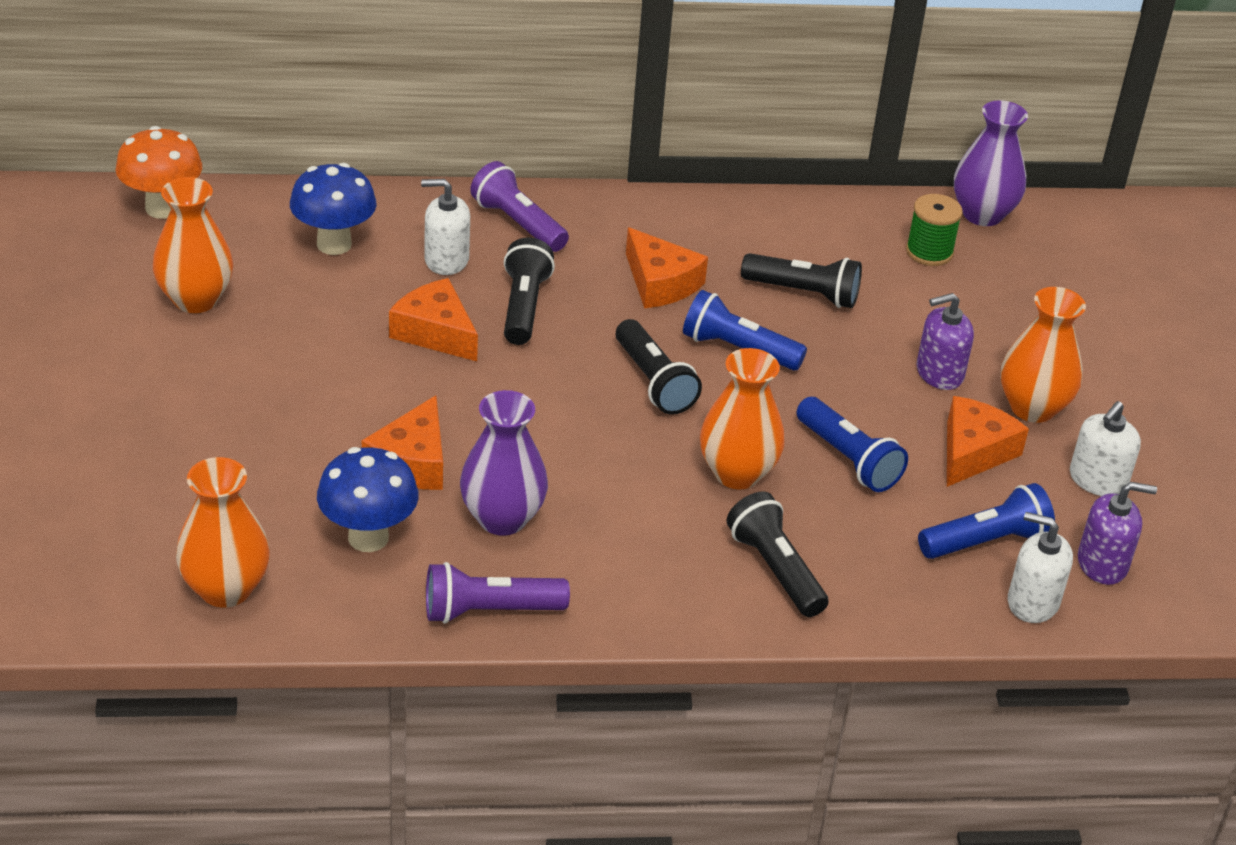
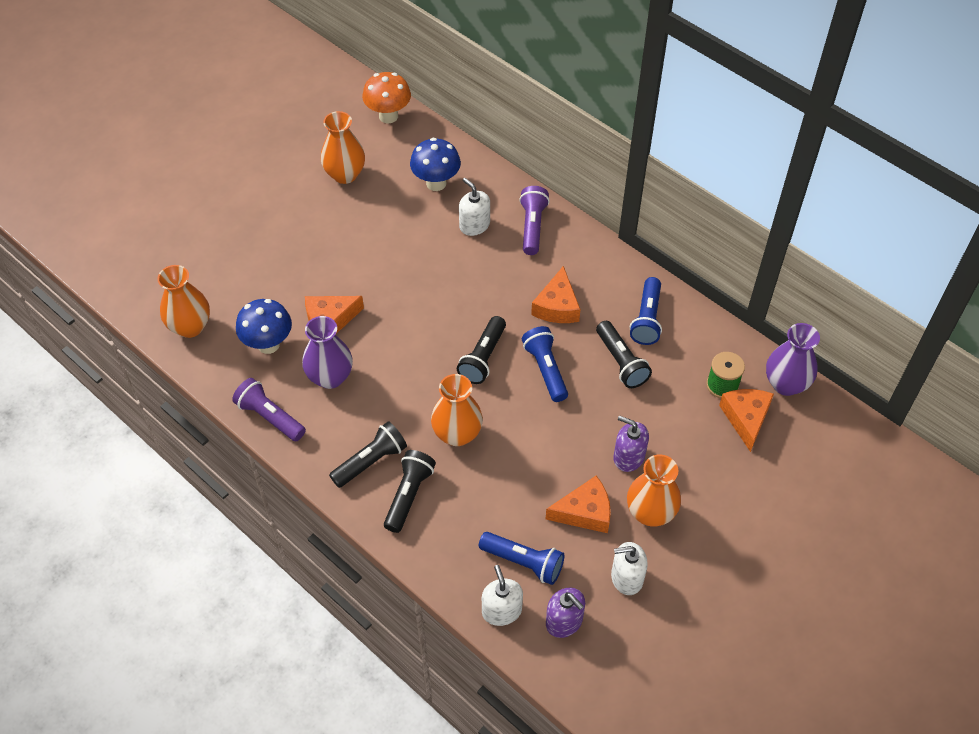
camera: 50 degrees right, 15 degrees up
(435, 332) = (421, 261): orange cheese -> orange cheese (746, 418)
(524, 307) = (477, 275): black flashlight -> black flashlight (371, 461)
(848, 459) = (518, 467): blue flashlight -> blue flashlight (647, 319)

